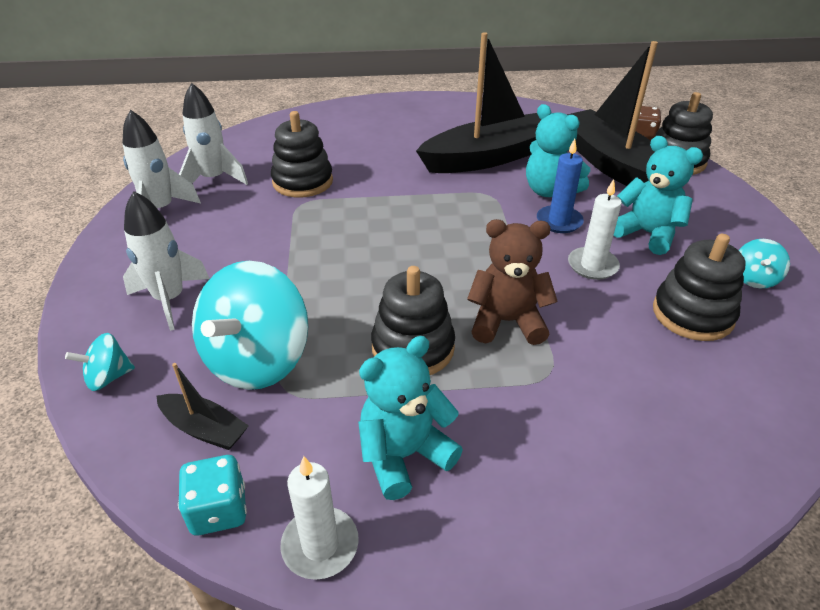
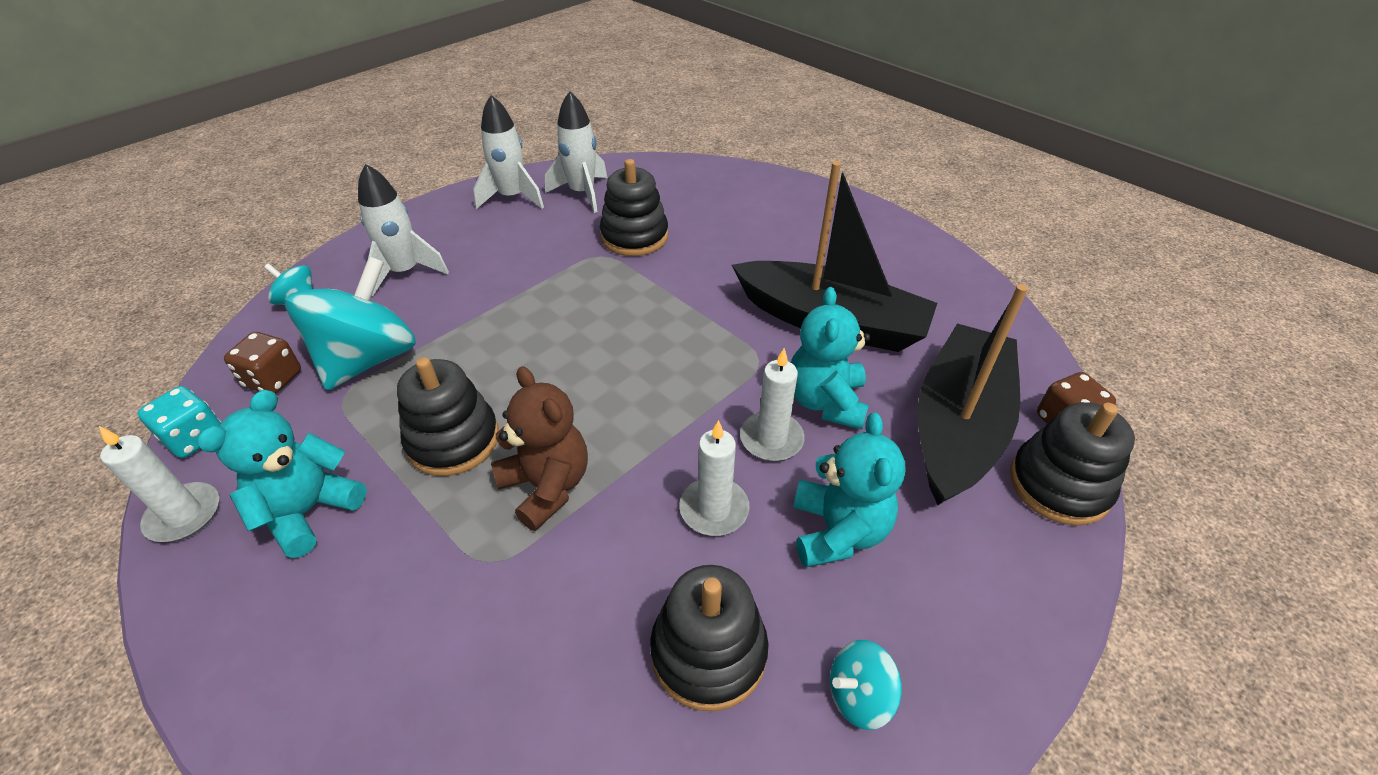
camera: 50 degrees right, 5 degrees up
(204, 429) = (273, 379): black boat -> brown dice
(258, 360) = (368, 359): turquoise spinning top -> turquoise spinning top turned 135 degrees clockwise
(404, 455) = (309, 511): turquoise teddy bear -> turquoise teddy bear turned 75 degrees counterclockwise
(559, 221) = (771, 439): blue candle -> white candle

